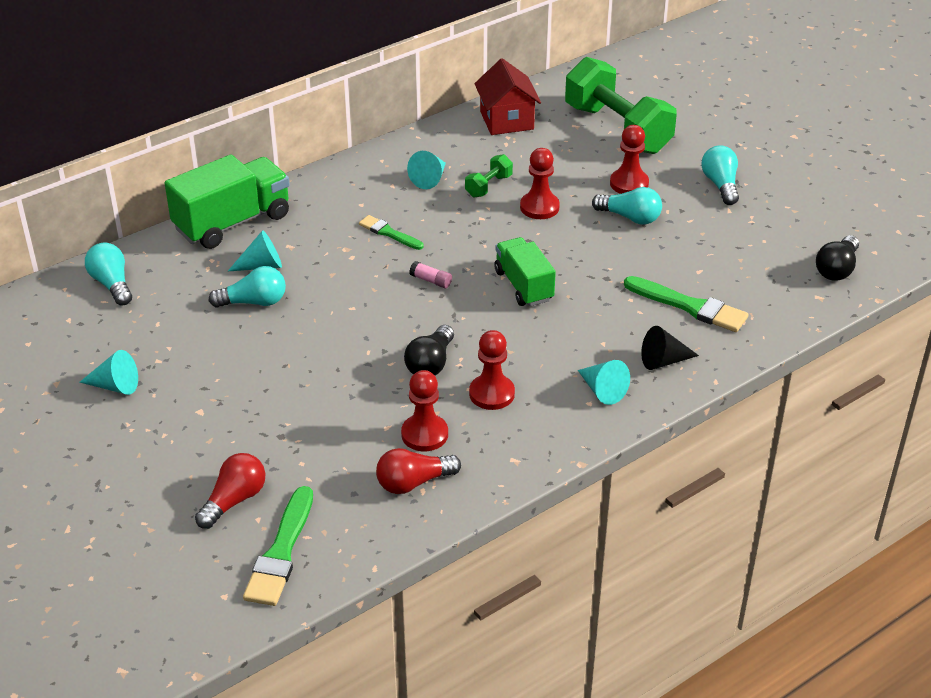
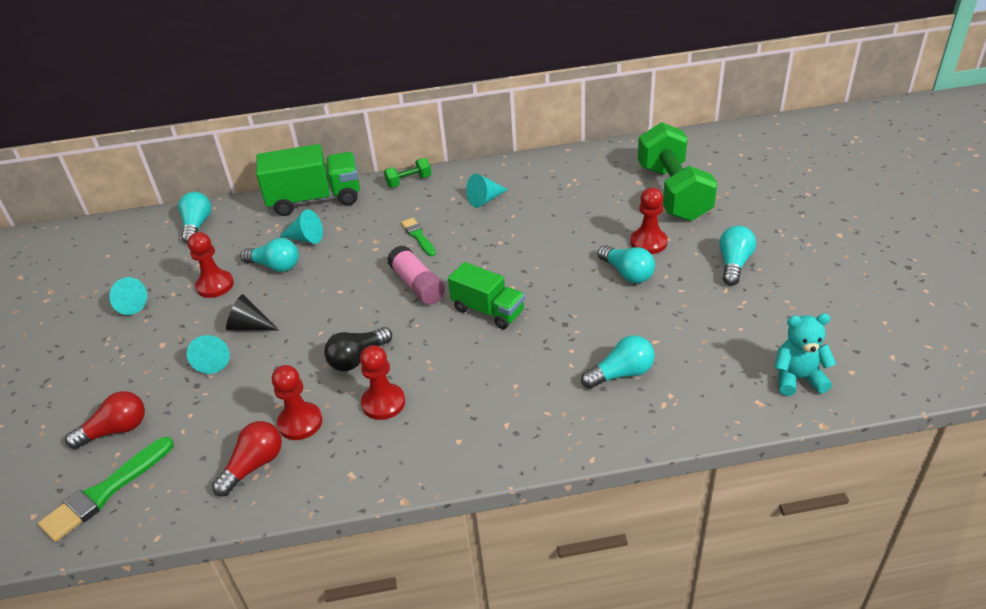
camera: 30 degrees right, 0 degrees up
(413, 482) = (254, 465): red light bulb -> red light bulb turned 120 degrees clockwise
(431, 280) = (417, 285): pink glue stick -> pink glue stick, size x1.94
(488, 186) = (527, 216): green dumbbell -> green dumbbell (409, 181)
(506, 120) = (584, 165): red house -> none
(524, 286) = (488, 310): green truck -> green truck turned 120 degrees clockwise
(539, 207) = (555, 244): red pawn -> red pawn (215, 285)
(602, 390) = (479, 432): turquoise cone -> turquoise cone (214, 359)
(663, 361) = (557, 421): black cone -> black cone (250, 326)
(690, 306) = (621, 374): green brush -> turquoise light bulb
(836, 269) = (797, 378): black light bulb -> turquoise teddy bear

